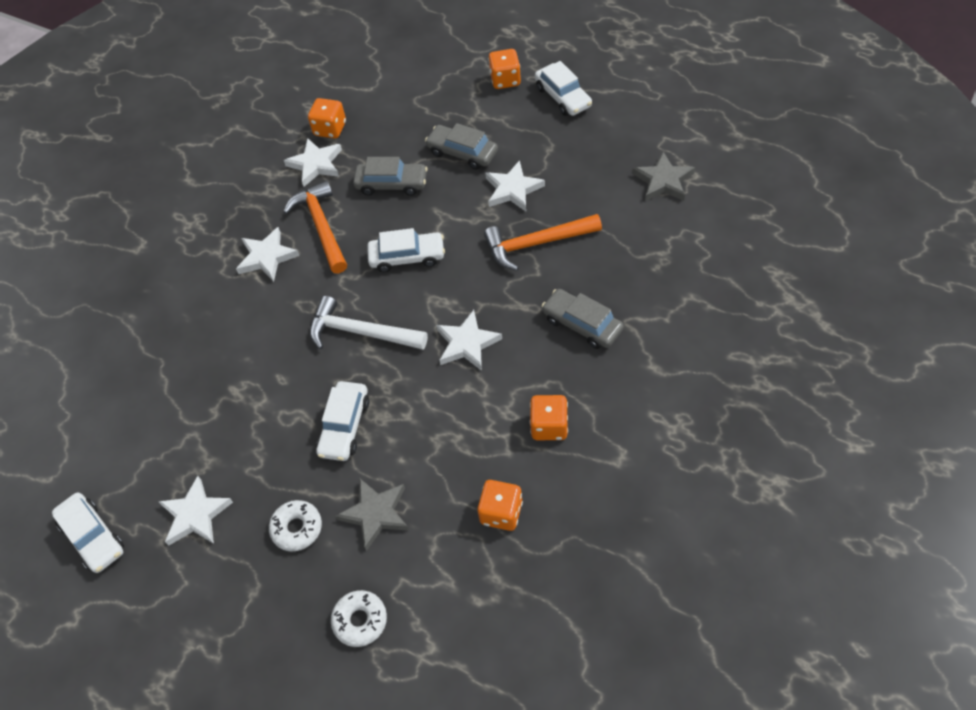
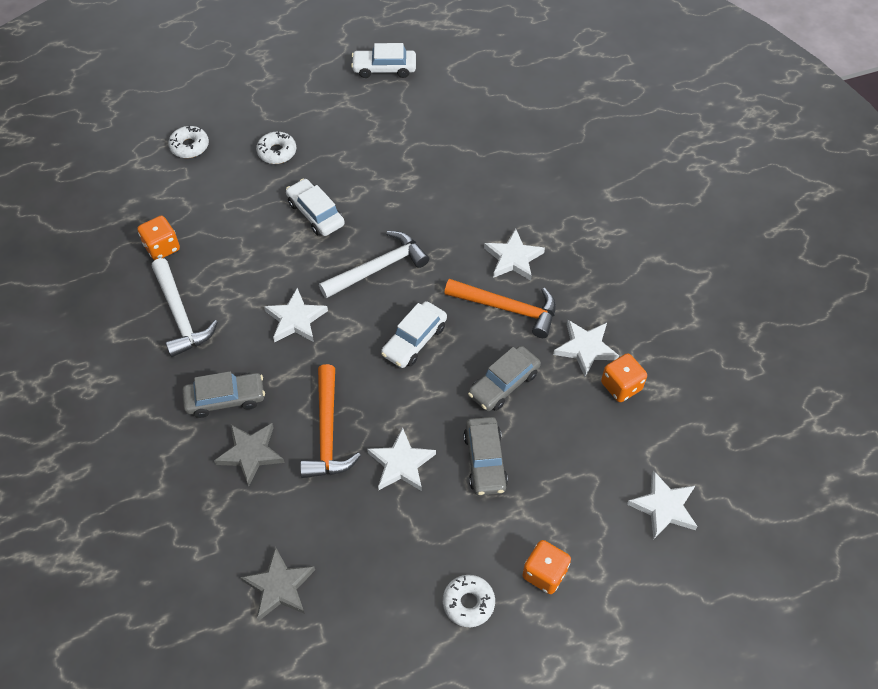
camera: 125 degrees right, 0 degrees up
(195, 515) = (343, 115): white star -> white star (664, 507)
(375, 513) = (239, 191): grey star -> grey star (251, 453)
(462, 153) = (485, 461): grey car -> grey car turned 105 degrees clockwise
(536, 244) = (327, 432): orange hammer -> orange hammer turned 150 degrees clockwise
(549, 426) = (180, 315): orange dice -> white hammer
(563, 97) = (468, 603): white car -> white donut

